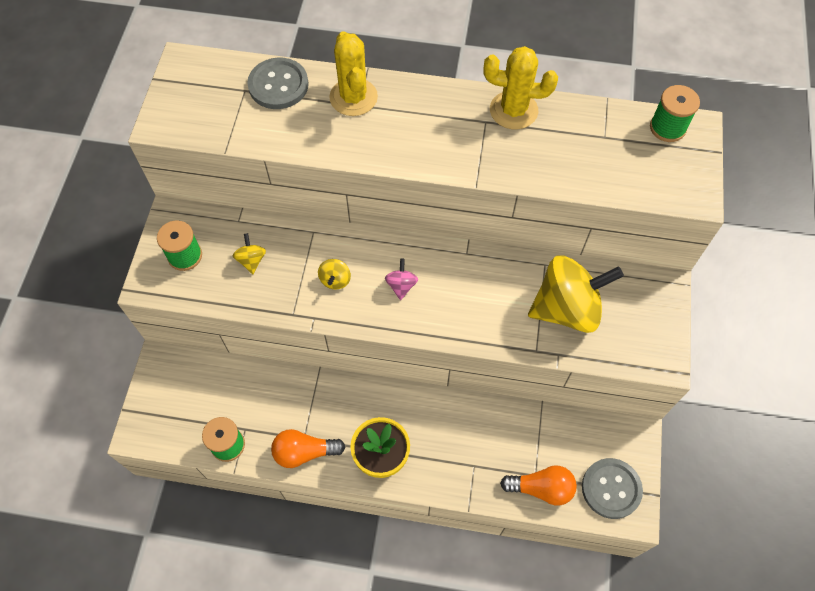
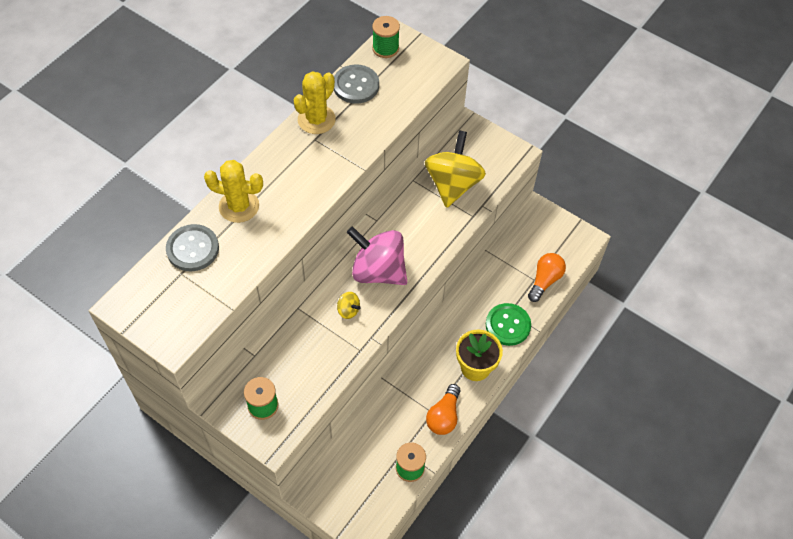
camera: 65 degrees left, 5 degrees down
(251, 260) = (296, 359): yellow spinning top -> none
(401, 285) = (378, 271): pink spinning top -> pink spinning top, size x2.41
(455, 471) = (508, 325): none -> green button
(611, 489) = (564, 242): grey button -> grey button (356, 85)

